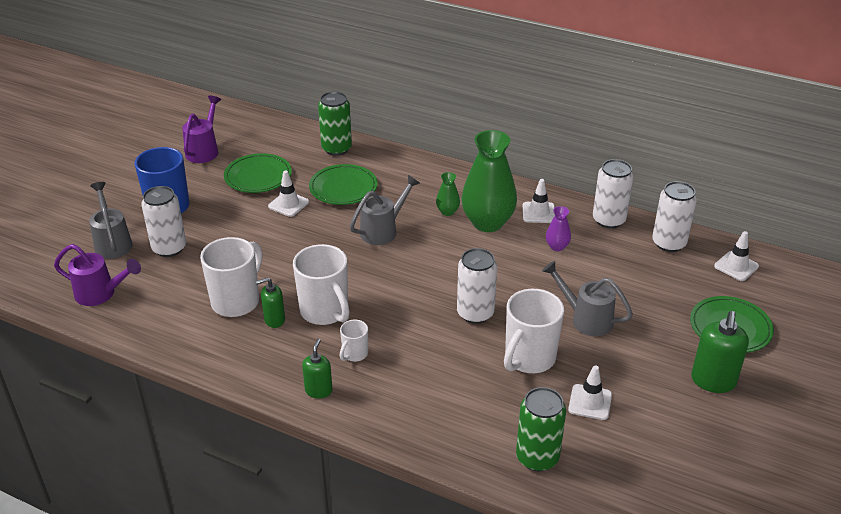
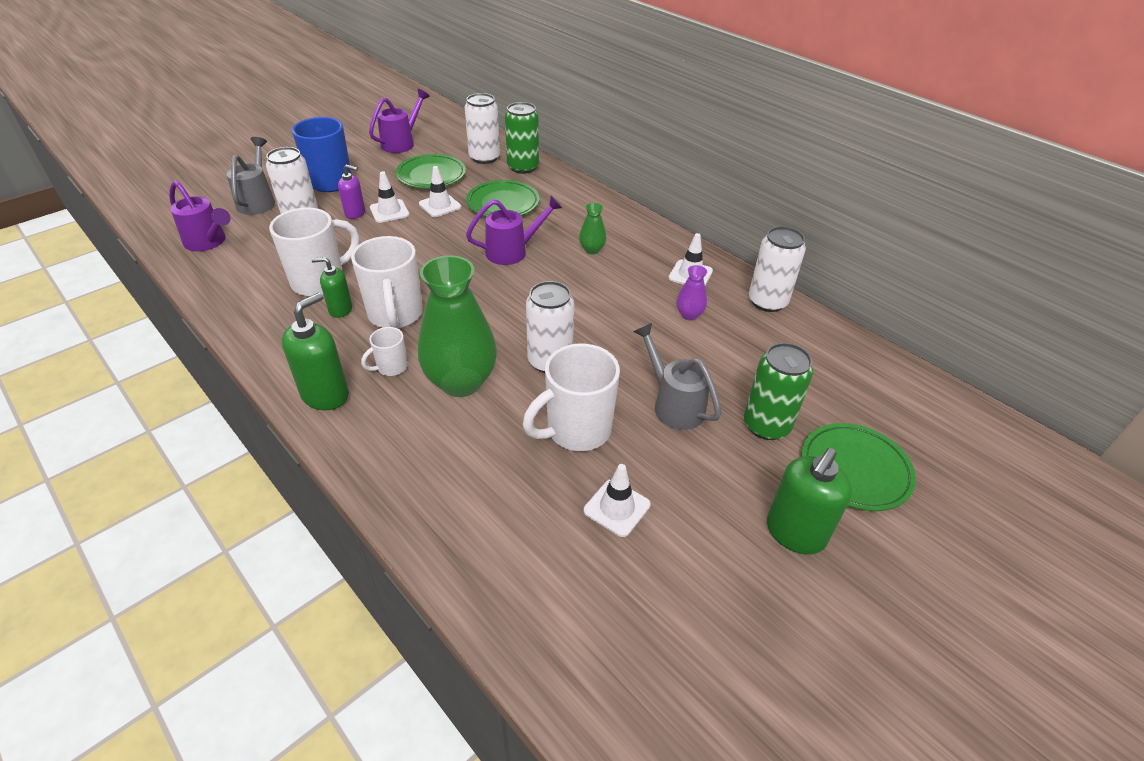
camera: 20 degrees right, 5 degrees up
(216, 231) = (355, 213): none -> purple soap dispenser
(318, 390) = (325, 395): green soap dispenser -> green soap dispenser, size x1.62
(383, 230) = (512, 252): grey watering can -> purple watering can
(487, 223) = (627, 271): green vase -> green vase (461, 382)
(537, 457) = (507, 557): green can -> green can (766, 425)
(669, 243) = (827, 345): white can -> white can (484, 158)
(736, 266) = (902, 395): white traffic cone -> white traffic cone (389, 211)

